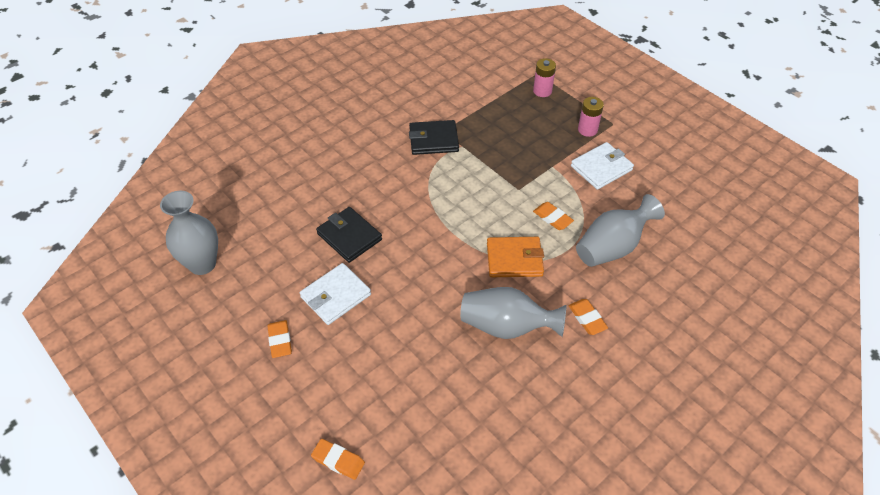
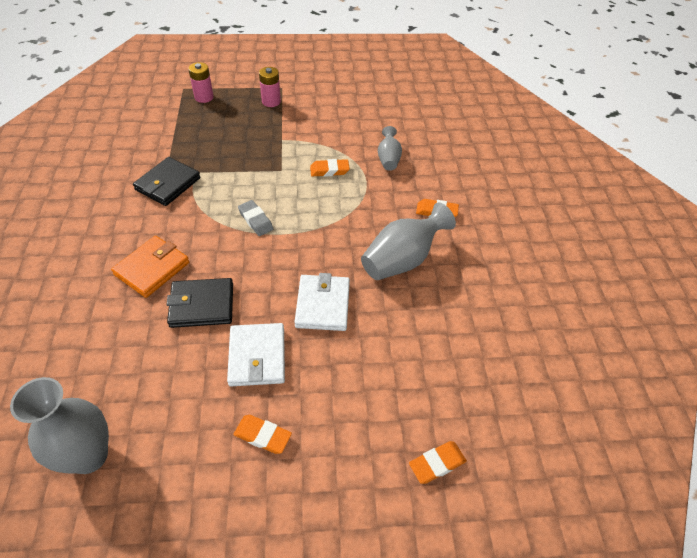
camera: 55 degrees left, 0 degrees up
(451, 211) = (255, 220): none -> grey eraser
(514, 259) = (344, 215): orange wallet -> orange wallet (152, 268)
(601, 168) = (313, 118): white wallet -> white wallet (322, 305)
(612, 247) = (388, 159): grey vase -> grey vase, size x0.56

